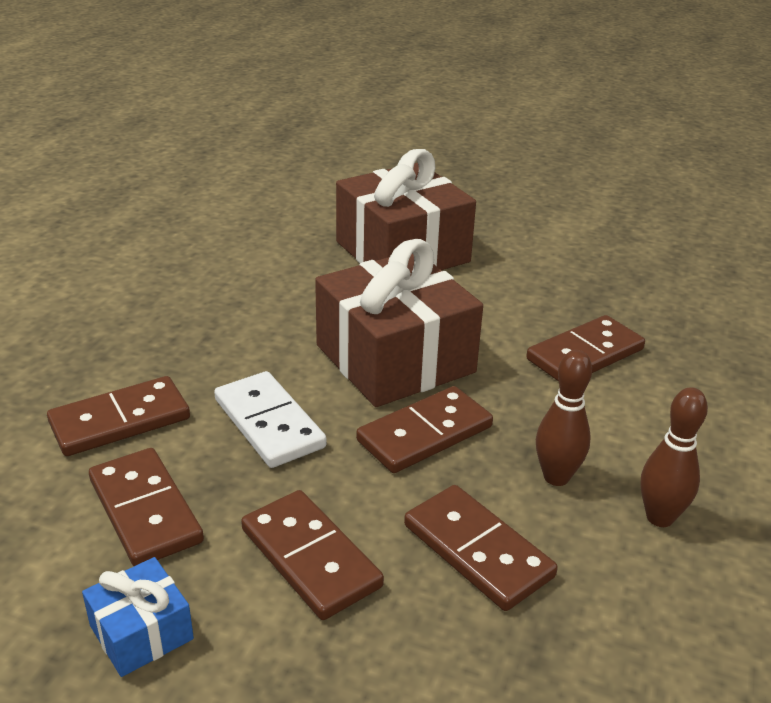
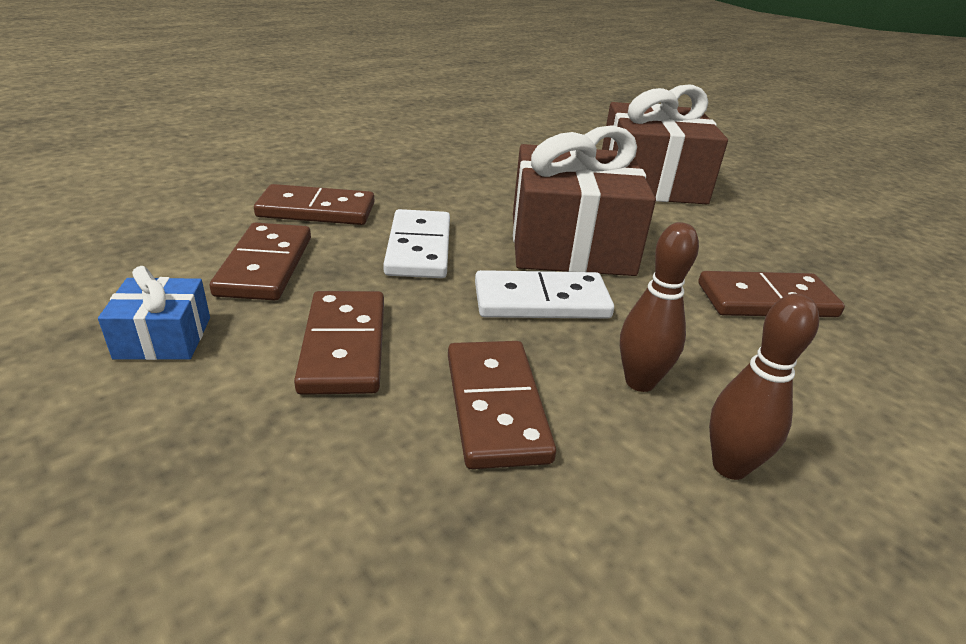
camera: 30 degrees right, 0 degrees up
(424, 434) = (541, 301): brown domino -> white domino

